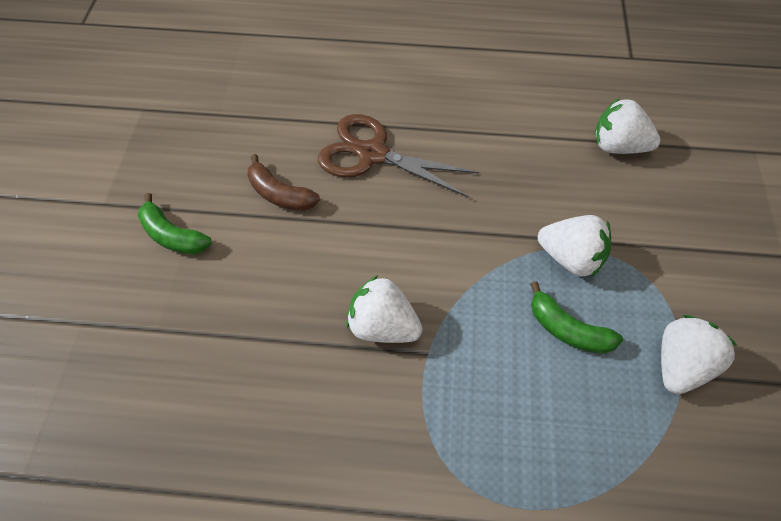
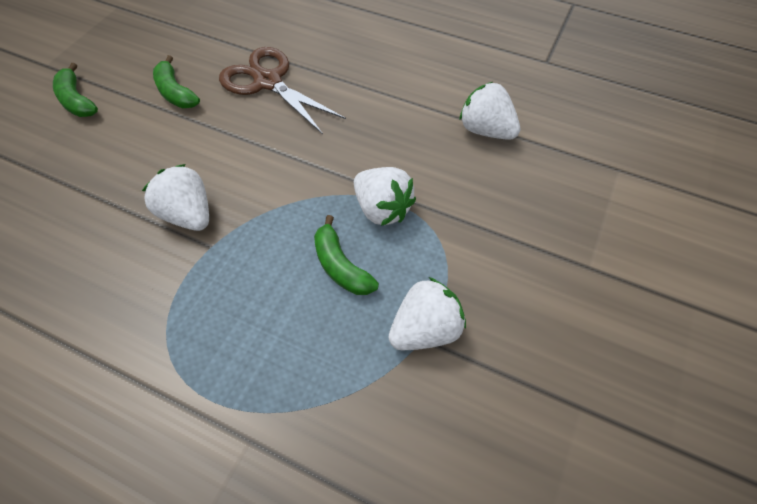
camera: 20 degrees right, 0 degrees up
(279, 194) = (175, 92): brown banana -> green banana

